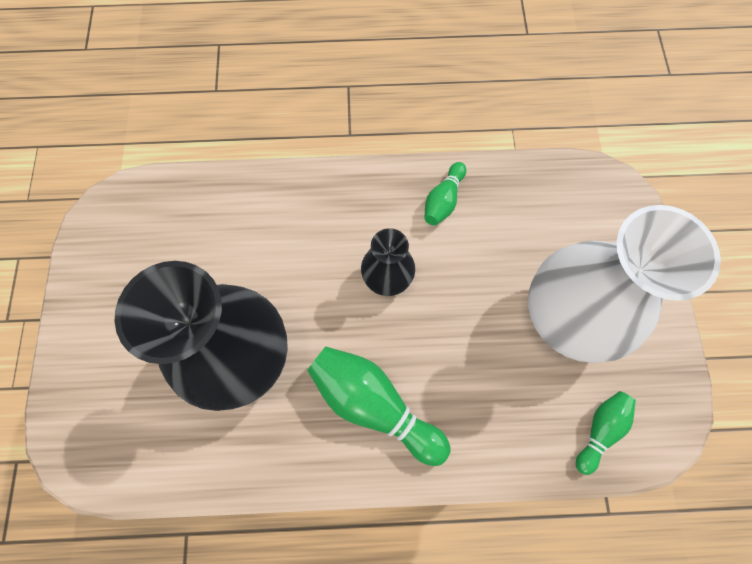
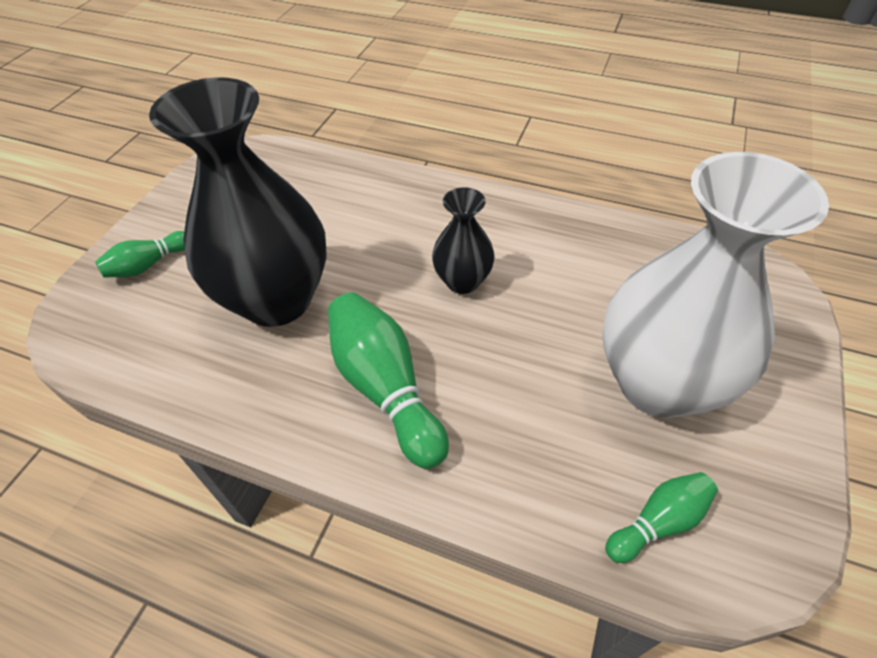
camera: 25 degrees right, 20 degrees down
(443, 200) = (558, 235): green bowling pin -> green bowling pin (148, 265)

